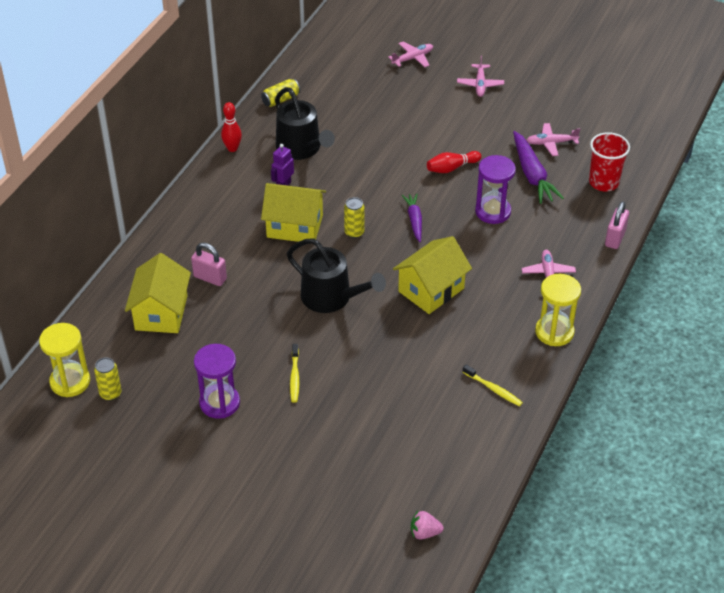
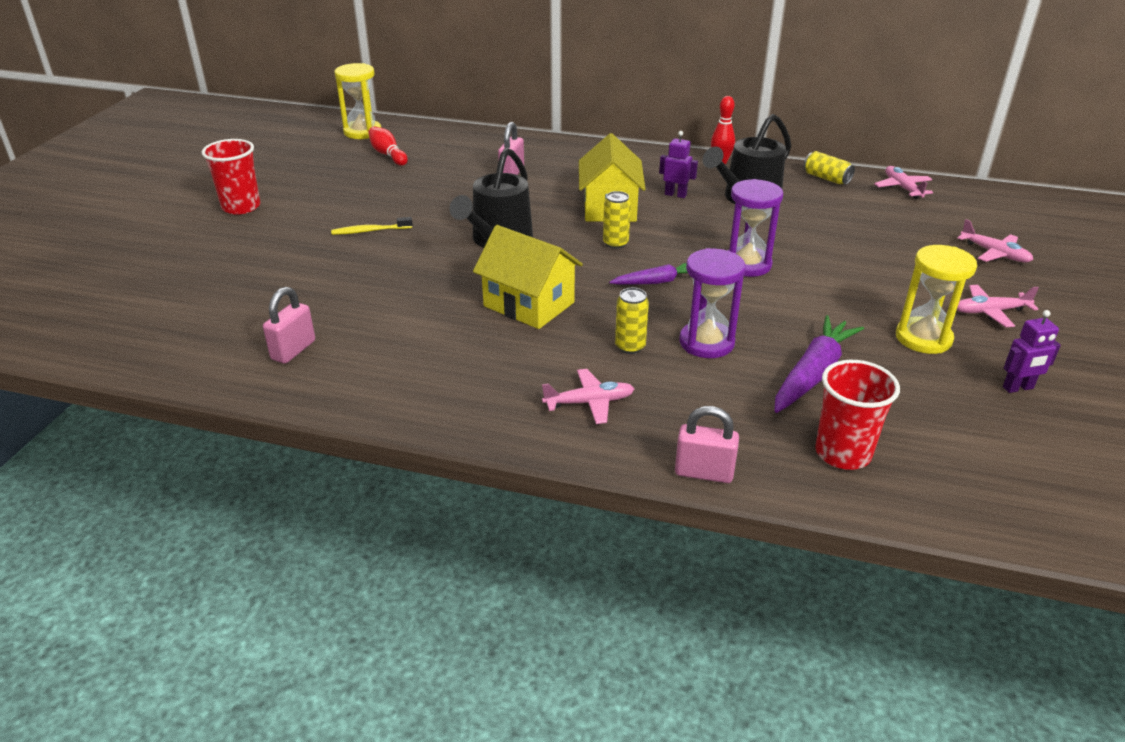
camera: 80 degrees right, 10 degrees down
(110, 393) = (348, 149): yellow can -> yellow can (630, 346)
(161, 313) = (456, 157): yellow house -> none
(219, 403) = (333, 197): purple hourglass -> purple hourglass (747, 264)
(220, 471) = (241, 207): none -> red cup
(424, 533) = (118, 332): pink strawberry -> none
(451, 168) = (780, 302): red bowling pin -> red bowling pin (388, 154)
(468, 421) = (293, 350): none -> pink padlock
(493, 389) = (350, 366): yellow toothbrush -> none
(532, 174) = (813, 374): purple carrot -> purple carrot turned 150 degrees clockwise
(551, 143) = (904, 389): pink plane -> pink plane (902, 188)
(554, 332) = (466, 415): yellow hourglass -> yellow hourglass (923, 338)
(556, 101) = (1018, 388): none -> purple robot

